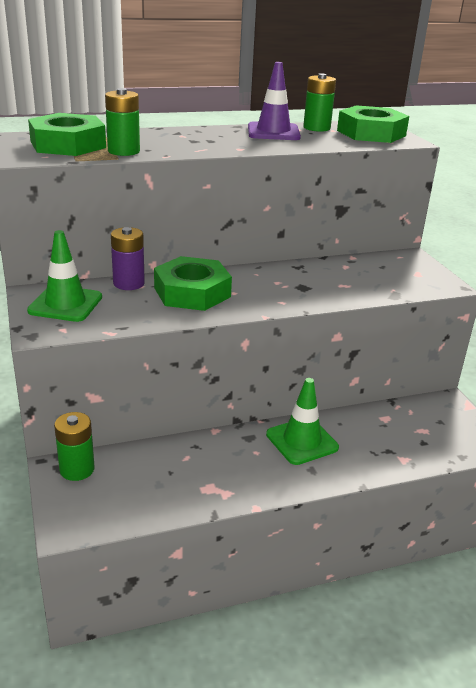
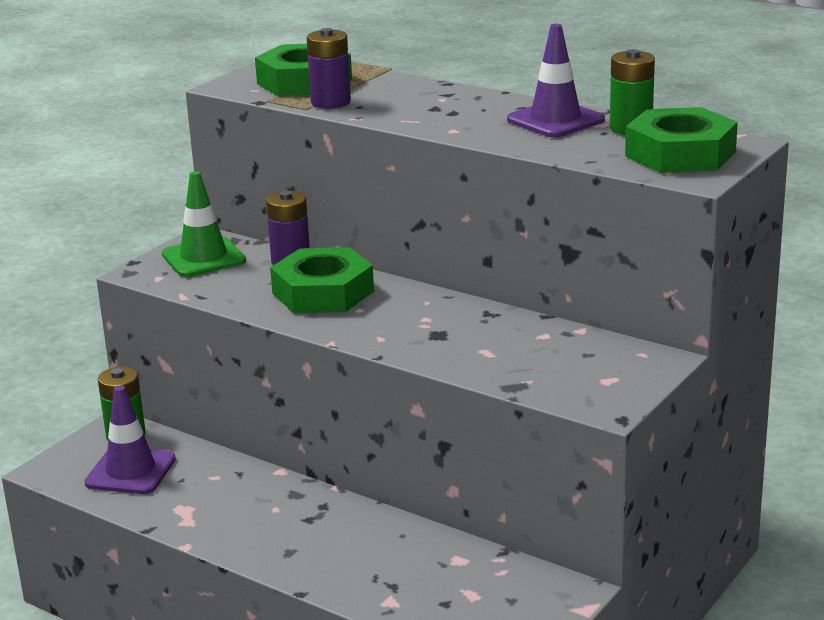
camera: 55 degrees right, 5 degrees down
(124, 151) = (331, 102): green battery -> purple battery
(128, 488) = (130, 471): none -> purple traffic cone
(302, 441) = (332, 525): green traffic cone -> none

